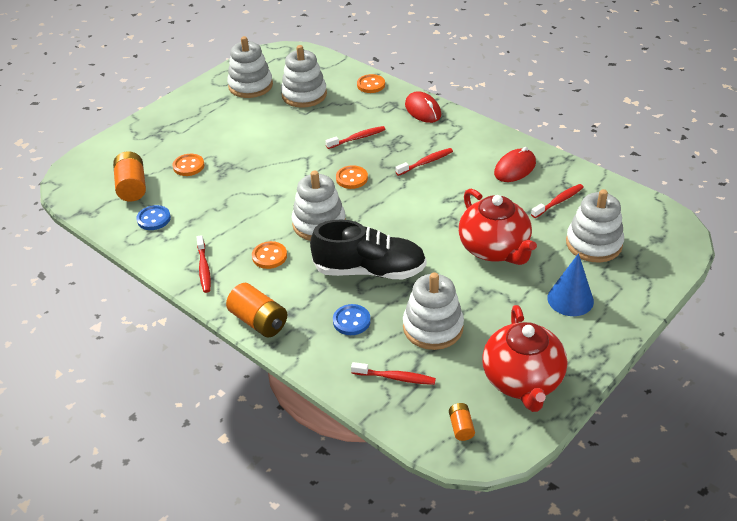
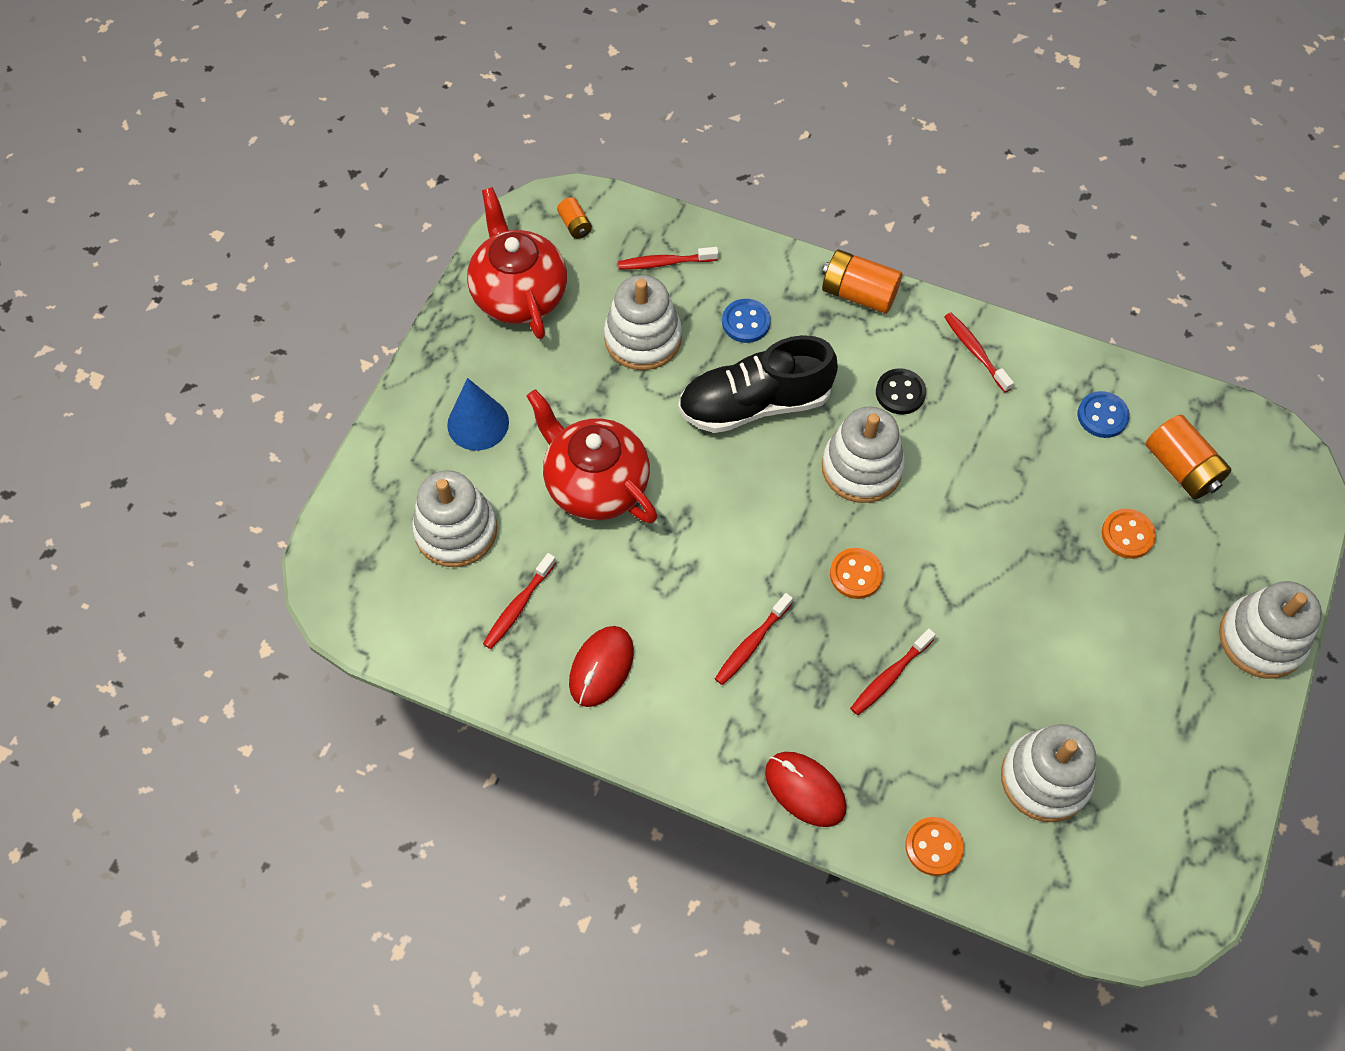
camera: 160 degrees right, 20 degrees up
(250, 86) = (1162, 781): white stacking toy -> white stacking toy (1261, 639)
(269, 256) = (900, 393): orange button -> black button

